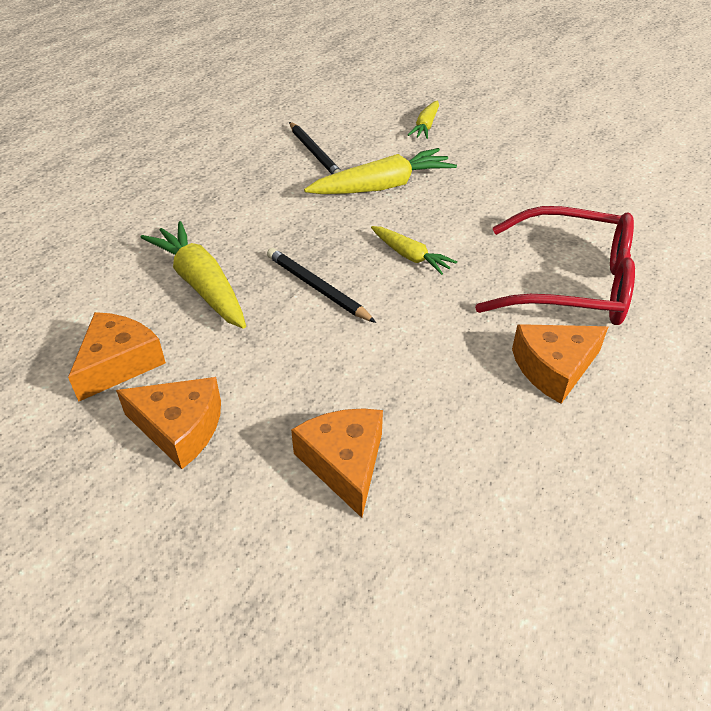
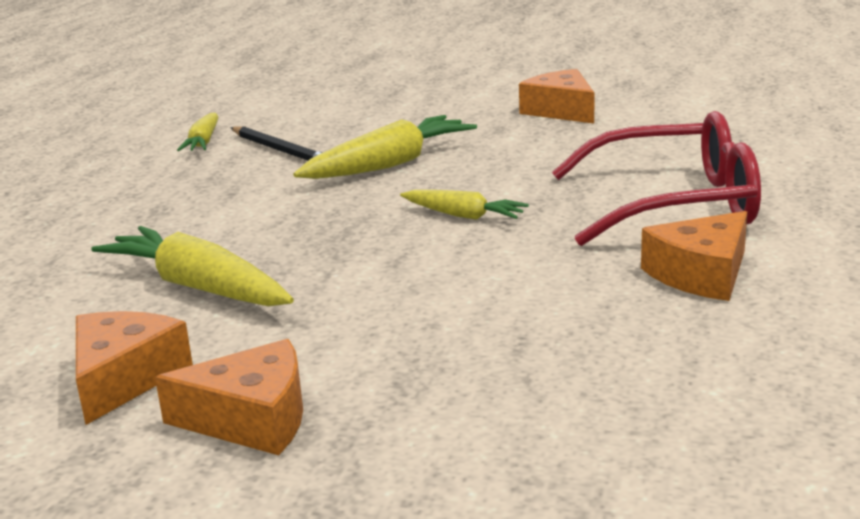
camera: 15 degrees left, 20 degrees down
(317, 288) = (360, 262): black pencil -> none
(344, 463) = (497, 403): orange cheese -> orange cheese (561, 111)
(425, 126) = (411, 108): yellow carrot -> yellow carrot (203, 142)

